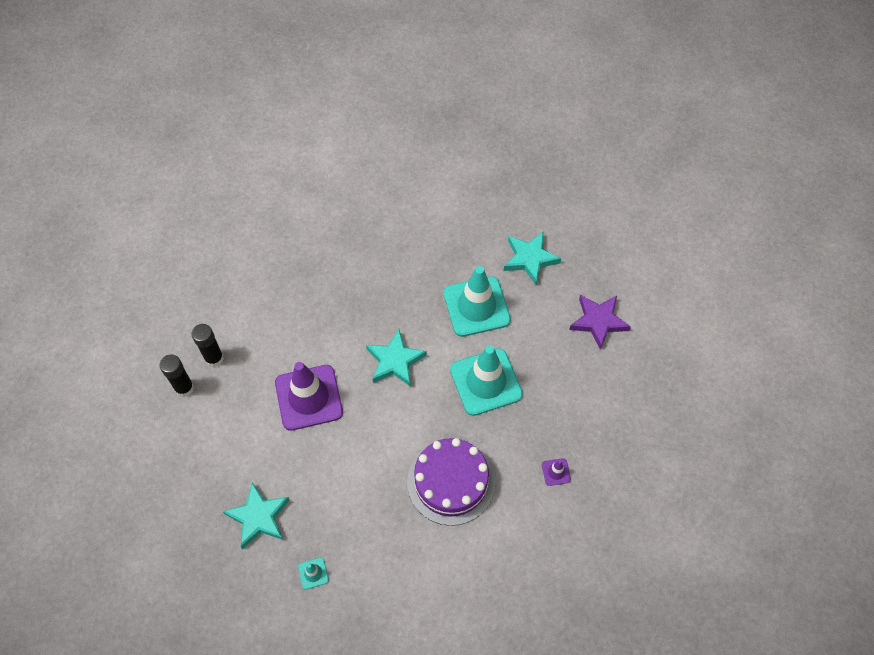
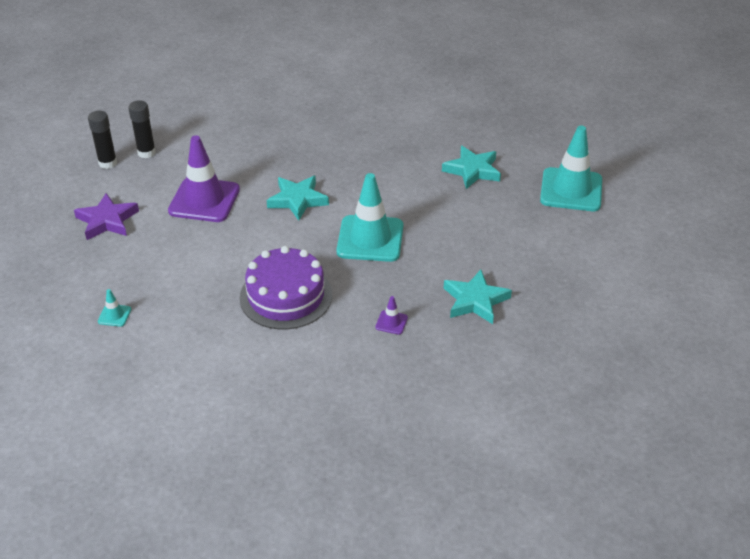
camera: 25 degrees right, 20 degrees down
(258, 517) = (99, 262): turquoise star -> turquoise star (475, 300)
(476, 306) = (399, 187): turquoise traffic cone -> turquoise traffic cone (571, 190)
(598, 321) = (509, 231): purple star -> purple star (107, 220)

